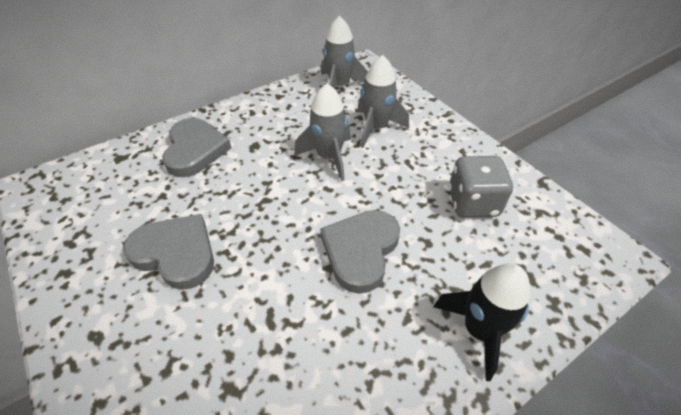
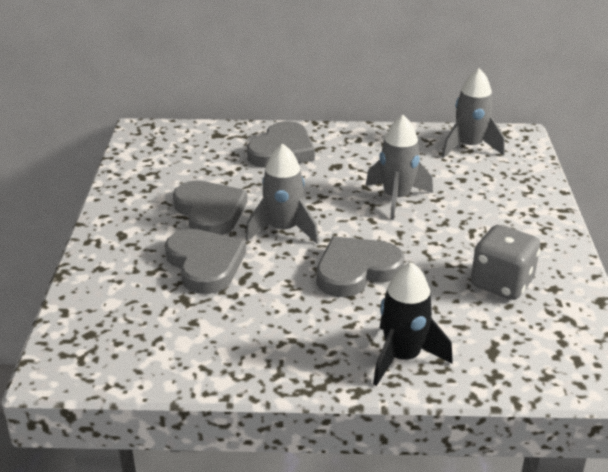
camera: 35 degrees right, 15 degrees down
(218, 325) = (205, 264): none -> grey heart
(376, 128) = (469, 193): grey rocket -> grey rocket (283, 230)

